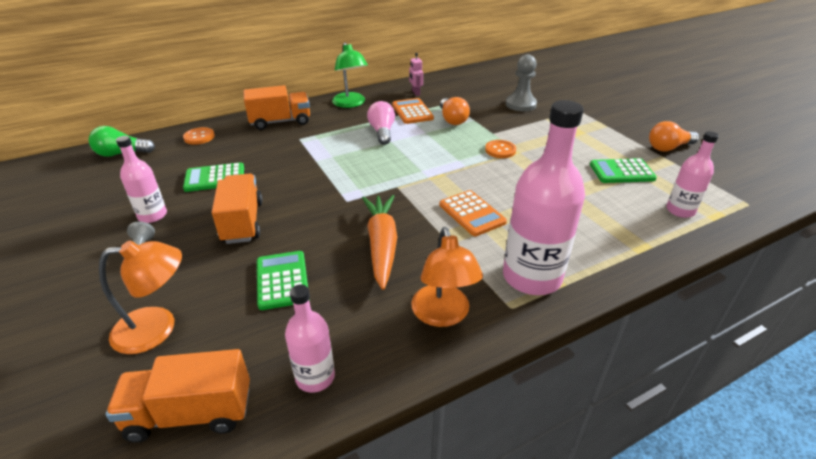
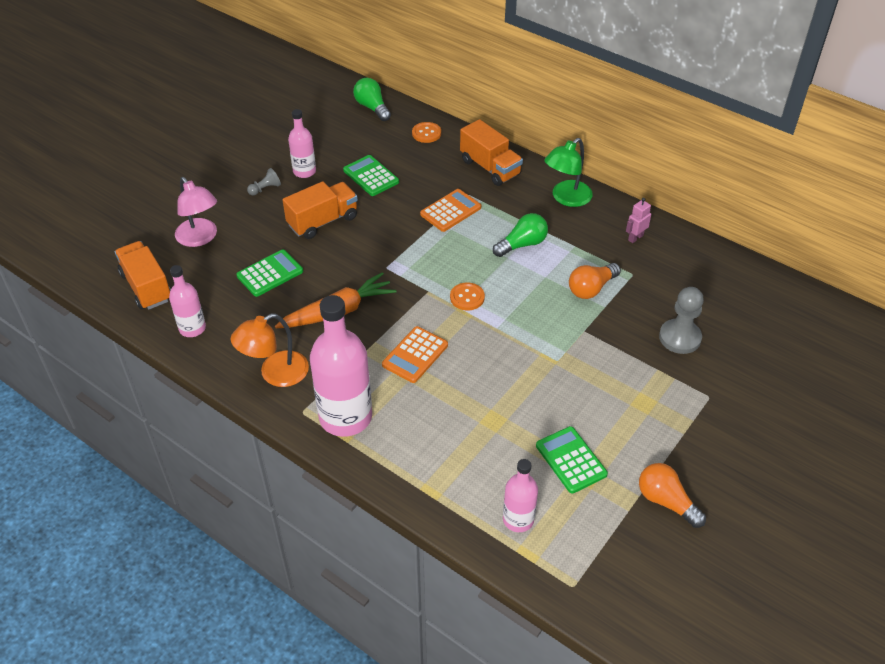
camera: 65 degrees right, 10 degrees up
(157, 328) = (200, 238): orange lamp -> pink lamp
(382, 132) = (522, 244): pink light bulb -> green light bulb
(412, 112) = (585, 251): orange calculator -> orange calculator (450, 211)
(500, 150) = (548, 346): orange button -> orange button (467, 297)

